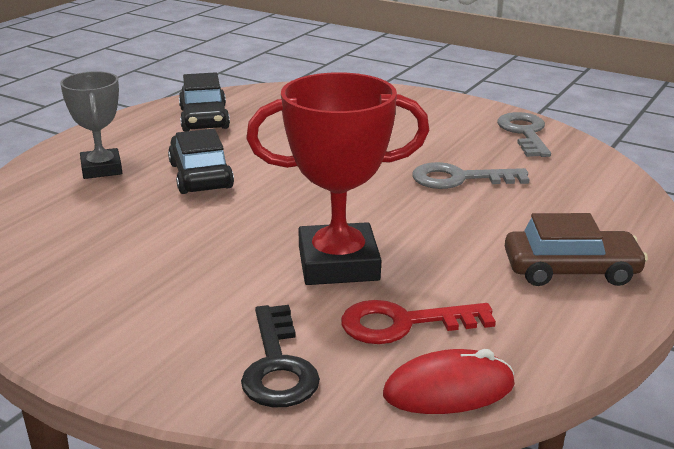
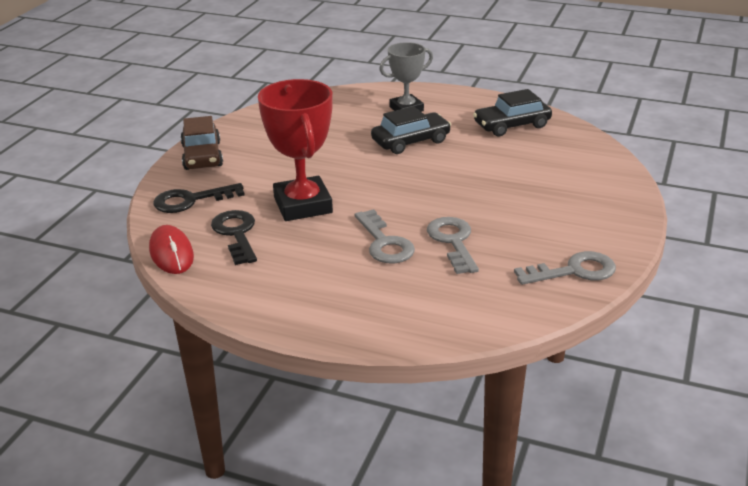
camera: 80 degrees right, 5 degrees up
(403, 324) = (236, 234): red key -> black key
(454, 216) = (384, 243): none -> grey key
(571, 270) = (315, 296): brown car -> brown car (202, 156)

